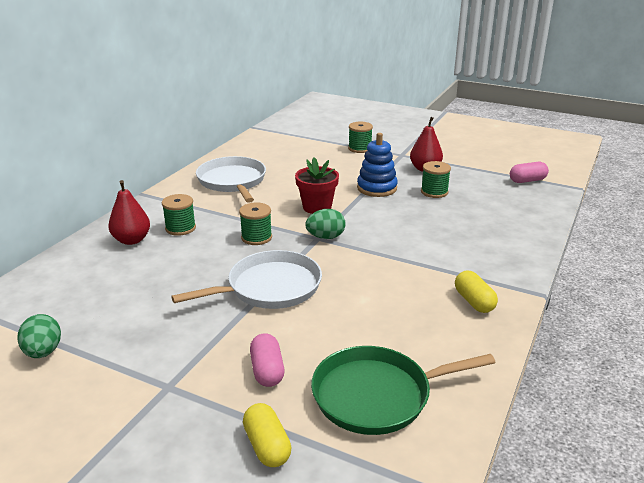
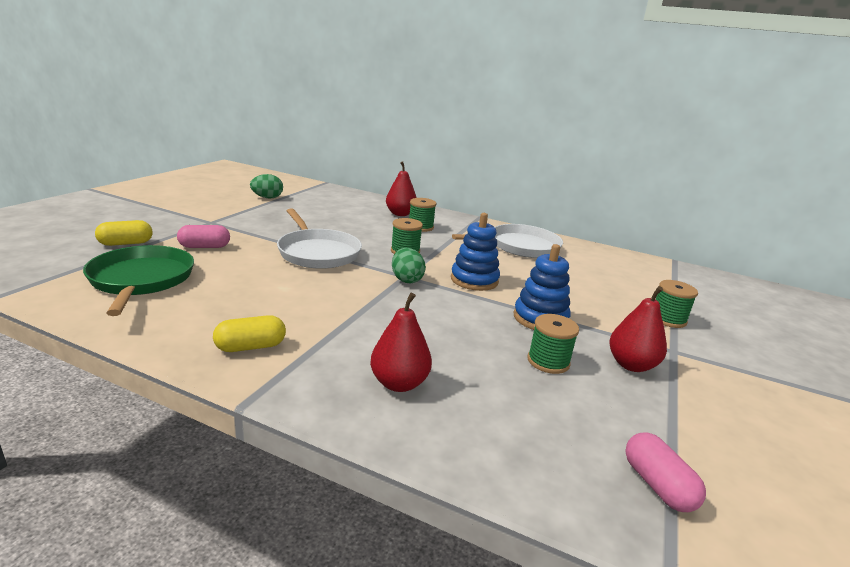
camera: 85 degrees right, 5 degrees down
(317, 207) = (474, 280): red flower pot -> blue stacking toy
(486, 240) = (399, 383): none -> red pear

